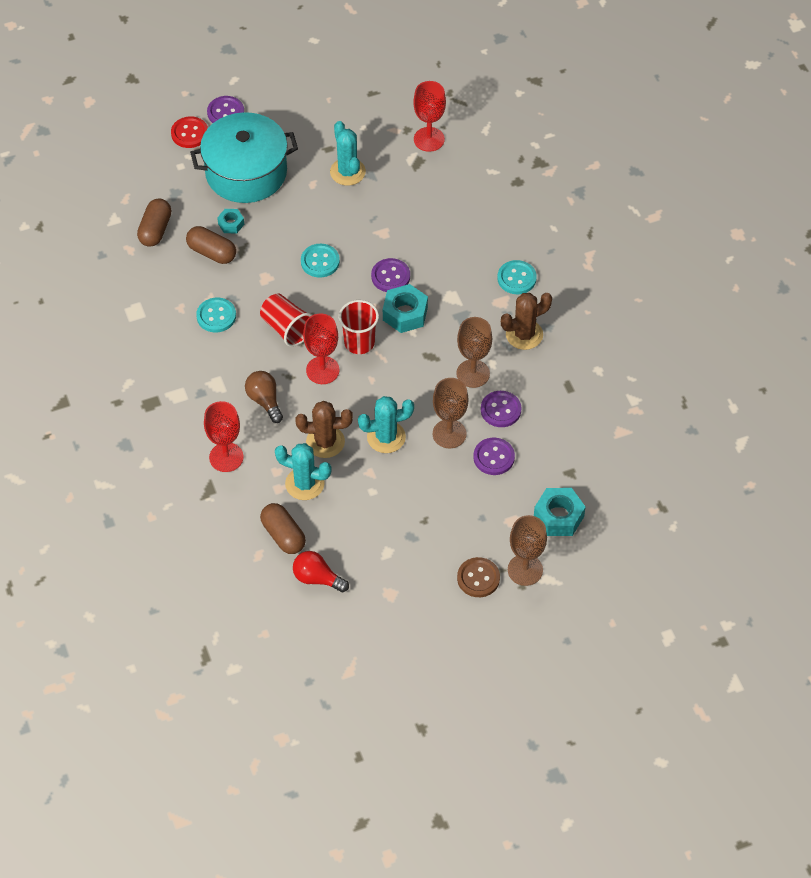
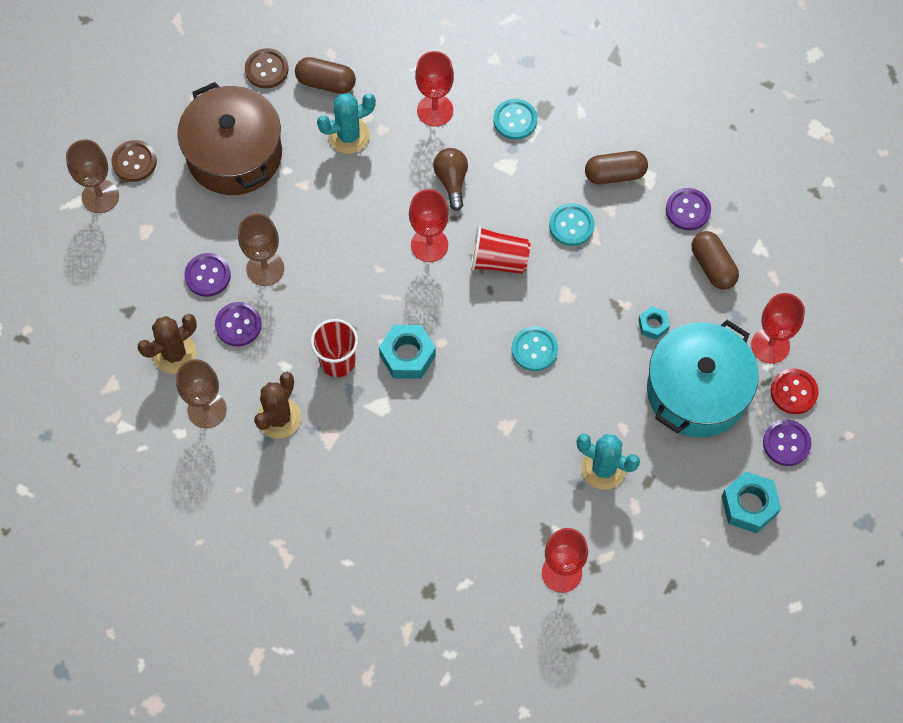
camera: 140 degrees right, 10 degrees up
(173, 165) = (770, 345): none -> red goblet
(212, 252) = (639, 283): brown capsule -> brown capsule (615, 174)
(265, 401) = (451, 181): brown light bulb -> brown light bulb turned 120 degrees counterclockwise
(317, 578) = (266, 69): red light bulb -> brown button
(325, 442) = (365, 183): brown cactus -> brown cactus (174, 354)
(359, 342) = (422, 295): red cup -> red cup (337, 361)
(386, 437) = (317, 225): turquoise cactus -> none
(390, 276) = (455, 384): purple button -> purple button (688, 210)
(399, 530) = (234, 154): none -> brown pot
(473, 373) = (293, 342): brown goblet -> brown goblet (207, 410)
(516, 278) = (336, 474): turquoise button -> turquoise button (515, 120)
(558, 516) = (107, 263): turquoise nut -> turquoise nut (749, 505)

